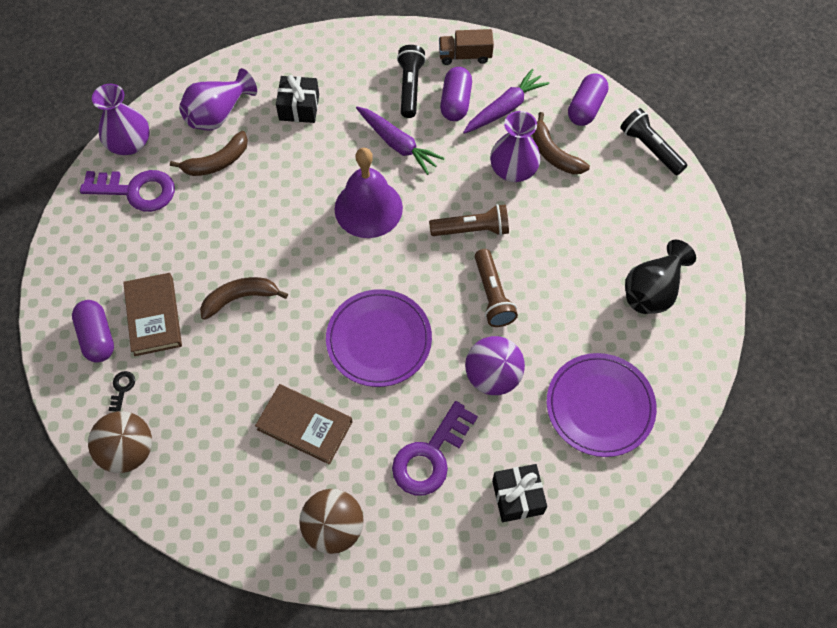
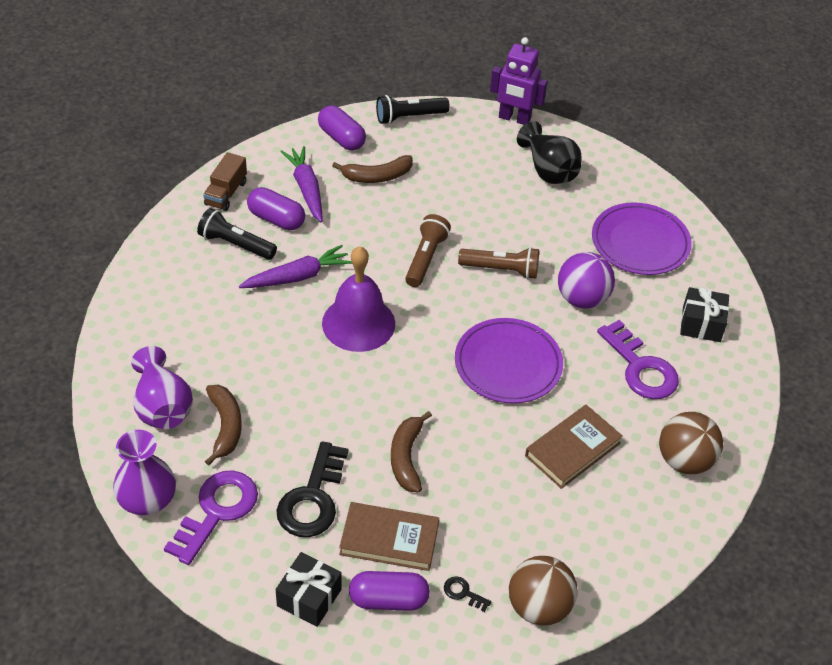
camera: 70 degrees left, 15 degrees down
(172, 248) = (313, 498): none -> black key
(299, 107) = (201, 336): black gift -> black gift (309, 597)
(513, 170) = (378, 208): purple vase -> none
(709, 235) = (514, 118): none -> purple robot

